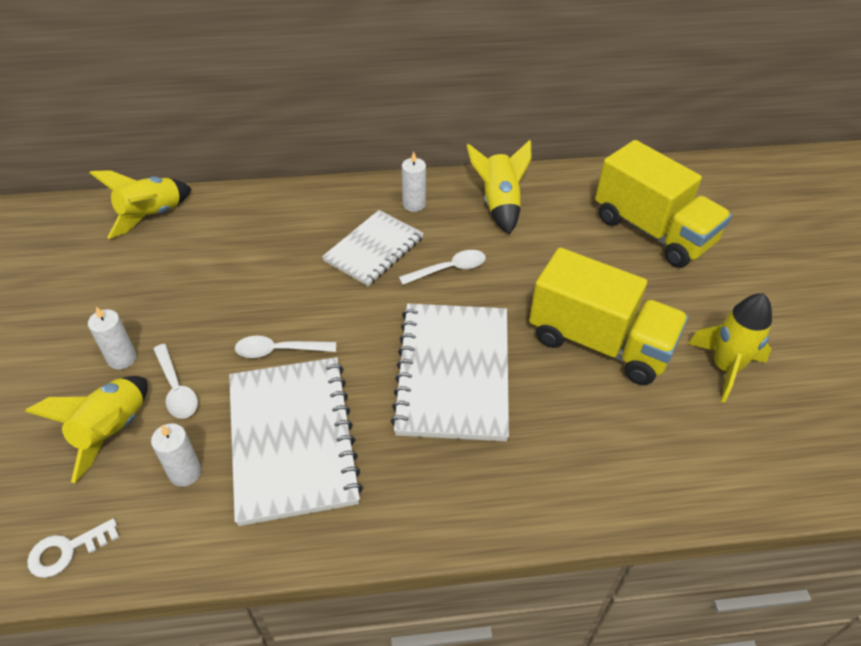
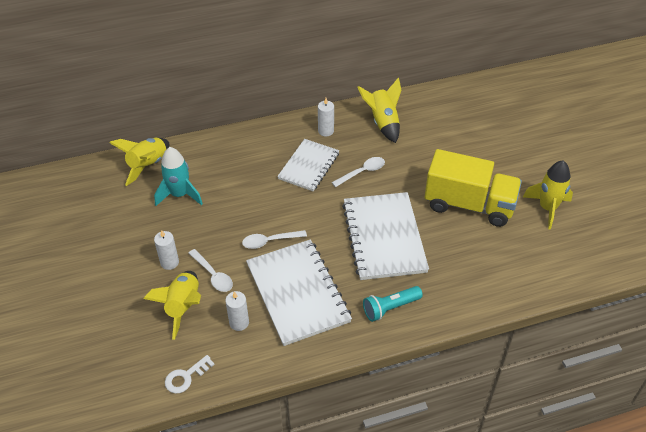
camera: 10 degrees left, 0 degrees up
(177, 262) = (180, 195): none -> turquoise rocket
(430, 491) = (390, 308): none -> turquoise flashlight
(653, 231) = (487, 127): yellow truck -> none

